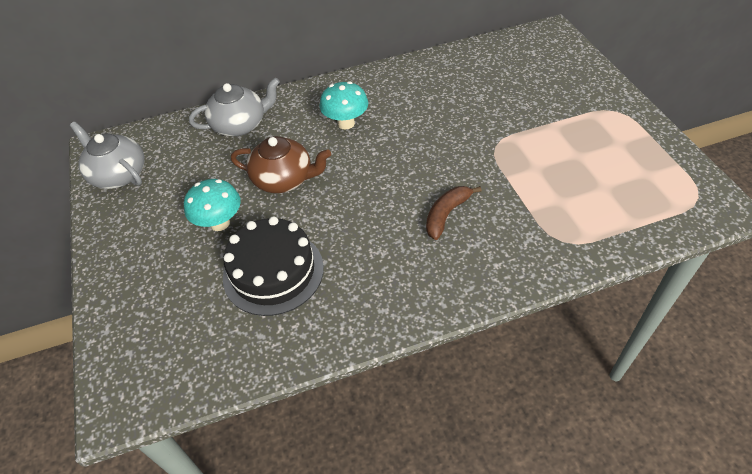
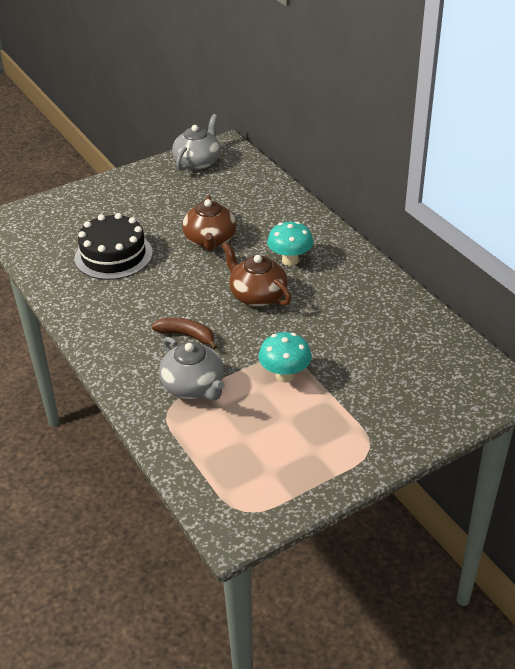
camera: 75 degrees right, 10 degrees down
(220, 223) = (157, 220): turquoise mushroom -> turquoise mushroom (285, 375)
(240, 125) = (270, 203): grey teapot -> grey teapot (193, 386)
(395, 153) = (257, 295): none -> brown teapot

